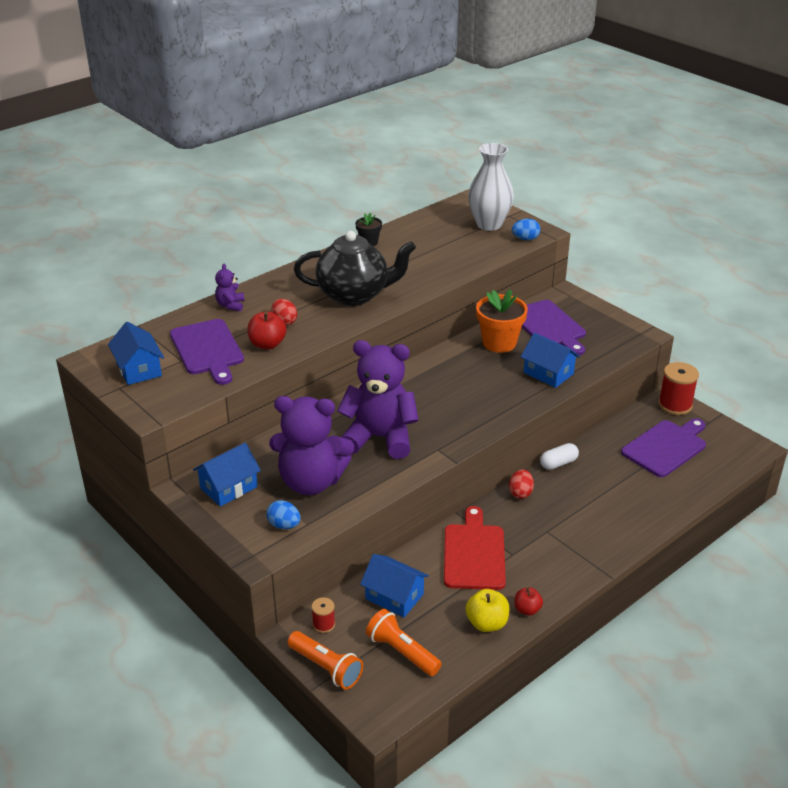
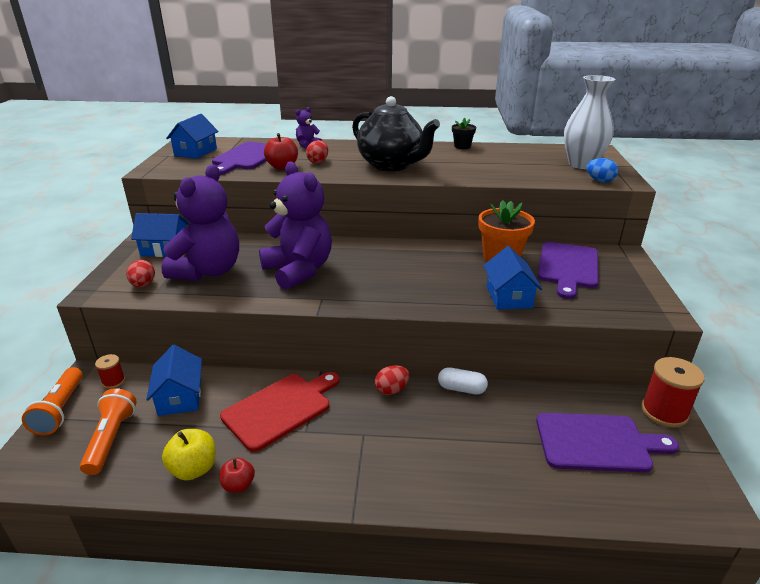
camera: 45 degrees right, 5 degrees down
(284, 525) = (143, 285): blue egg -> red egg
(311, 482) = (208, 271): purple teddy bear -> purple teddy bear turned 120 degrees counterclockwise

